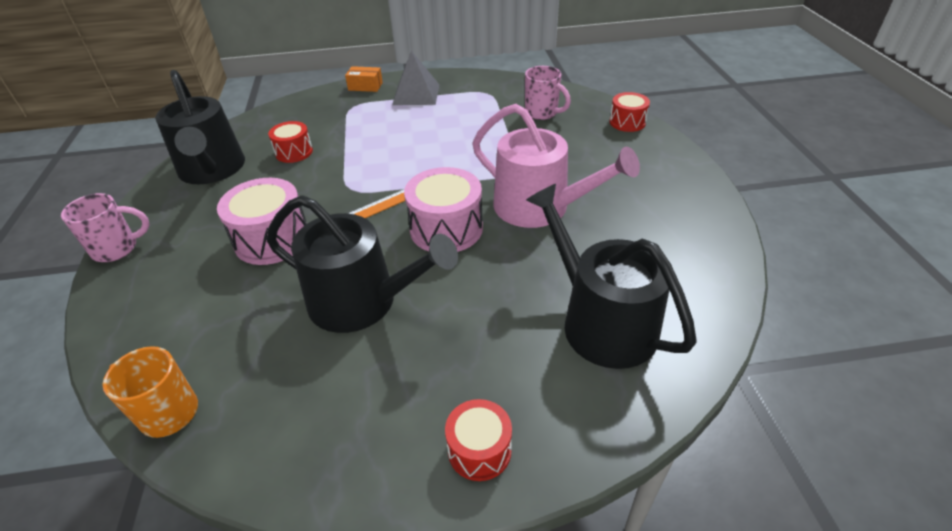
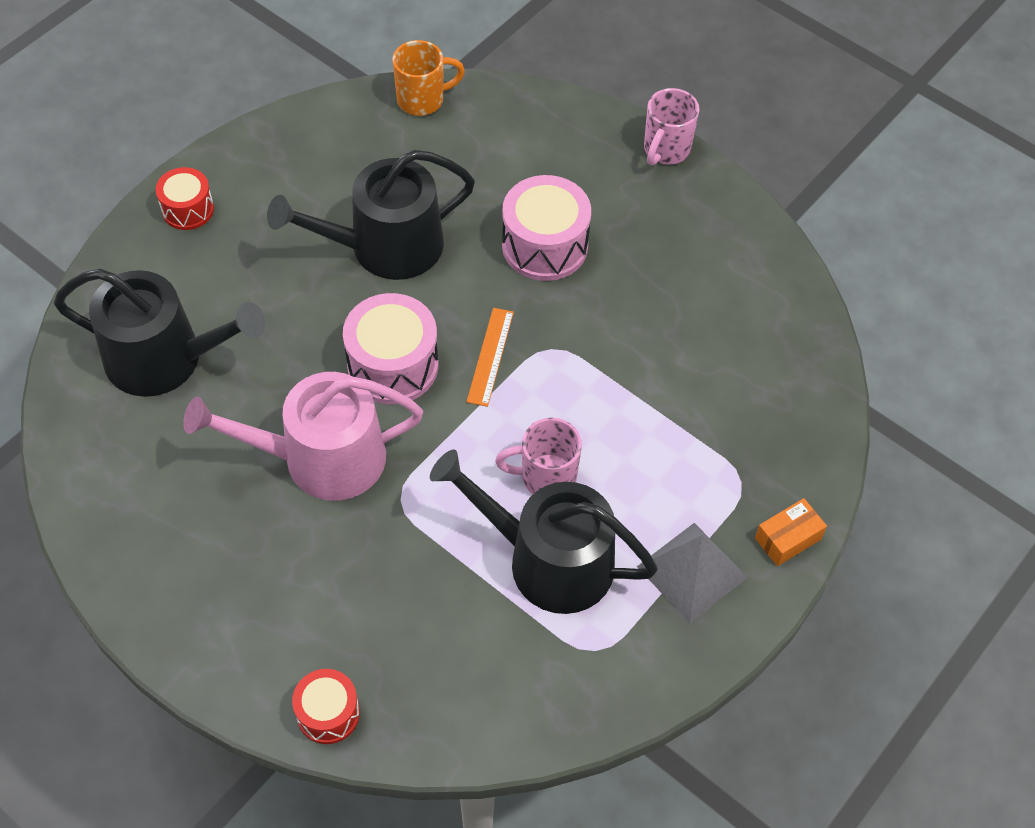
camera: 135 degrees right, 15 degrees up
(212, 170) = (736, 272): black watering can -> black watering can (548, 560)
(294, 152) = (690, 354): red drum -> none
(542, 113) = (466, 653): pink mug -> pink mug (546, 477)

